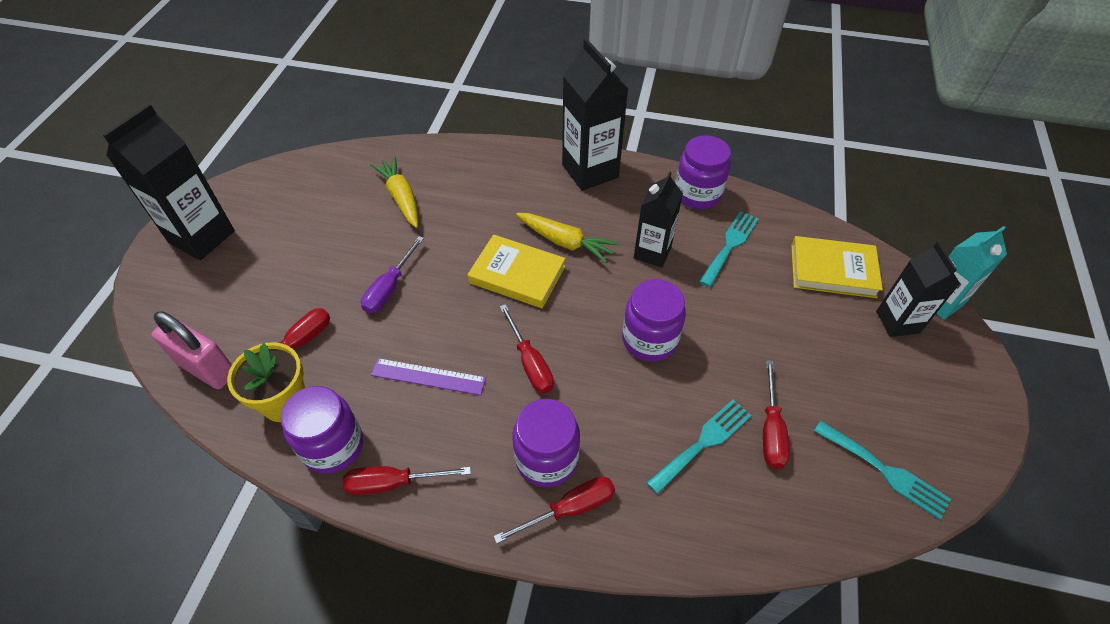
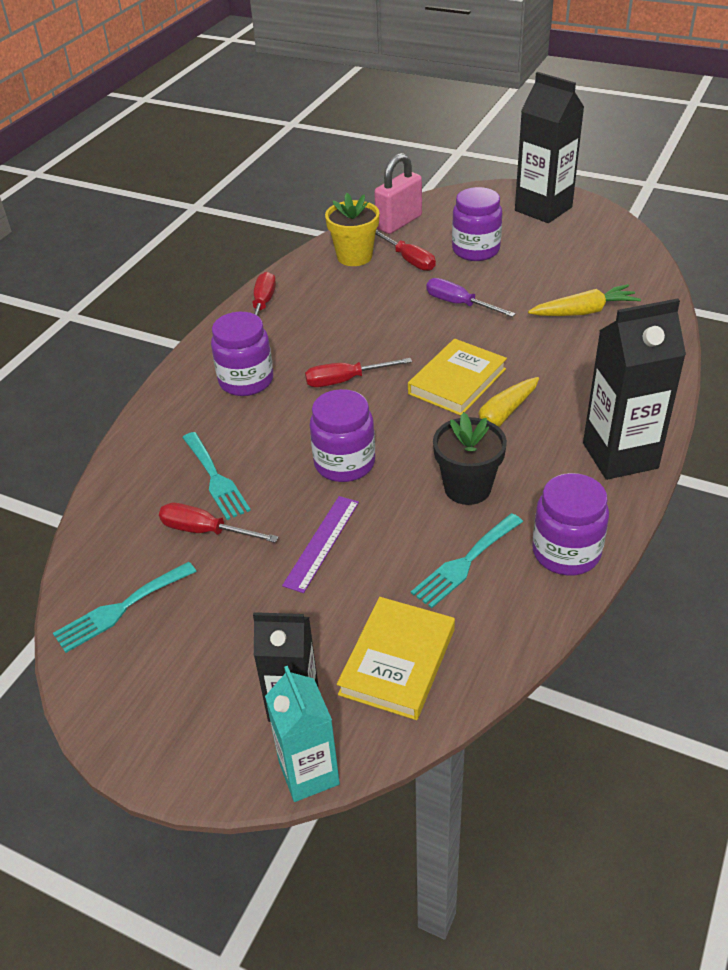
camera: 105 degrees right, 10 degrees down
(333, 446) = (306, 278): purple jar -> purple jar (476, 250)
(428, 376) = (352, 323): purple ruler -> purple ruler (322, 542)
(569, 509) = (197, 388): red screwdriver -> none
(652, 252) = (467, 488): black carton -> black flower pot
(730, 245) = (465, 563): turquoise fork -> turquoise fork turned 90 degrees clockwise

